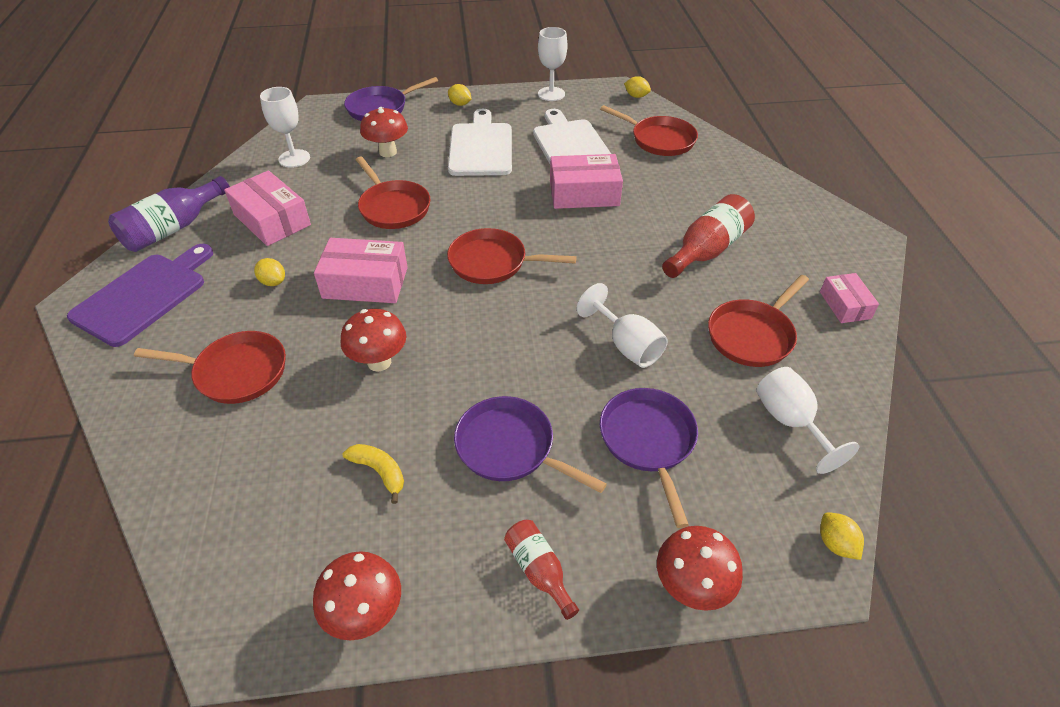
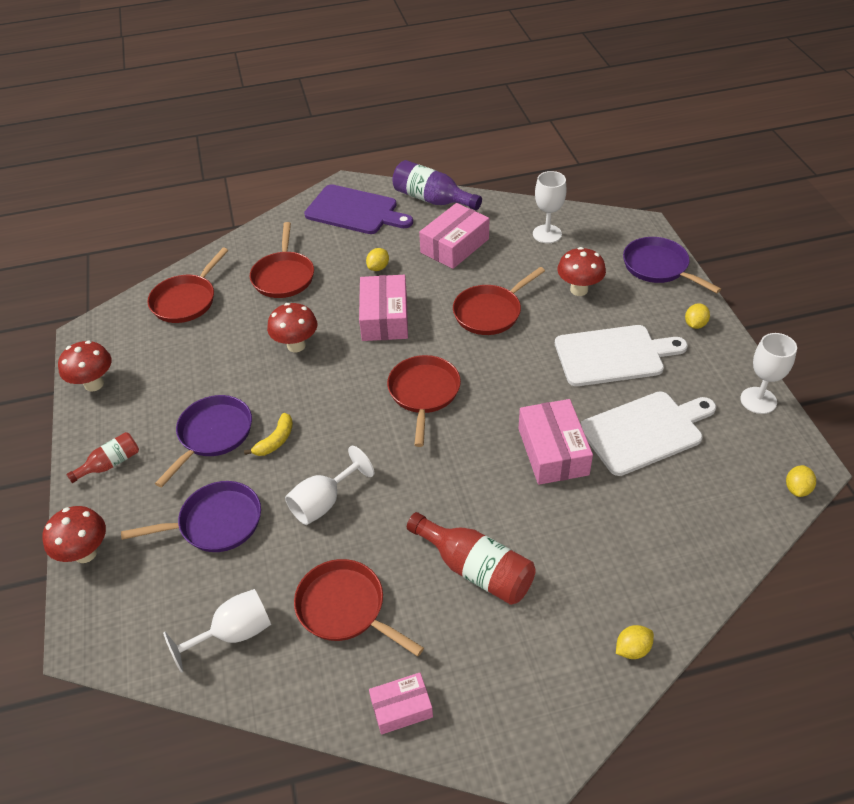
camera: 85 degrees right, 0 degrees up
(379, 472) = (195, 368): yellow banana -> yellow banana (275, 441)
(659, 140) = (693, 518): red pan -> red pan (186, 300)
(835, 544) = (107, 656): yellow lemon -> yellow lemon (632, 649)

